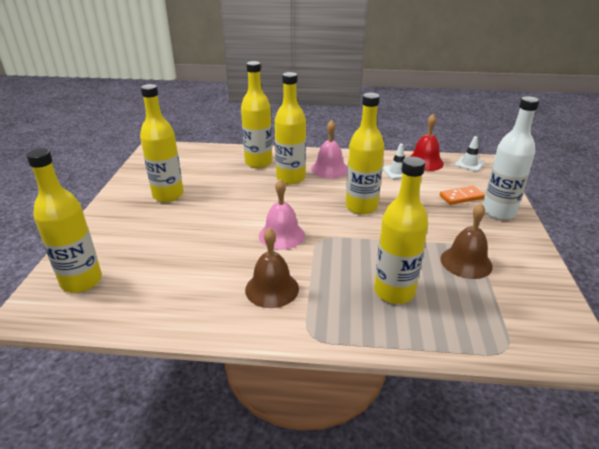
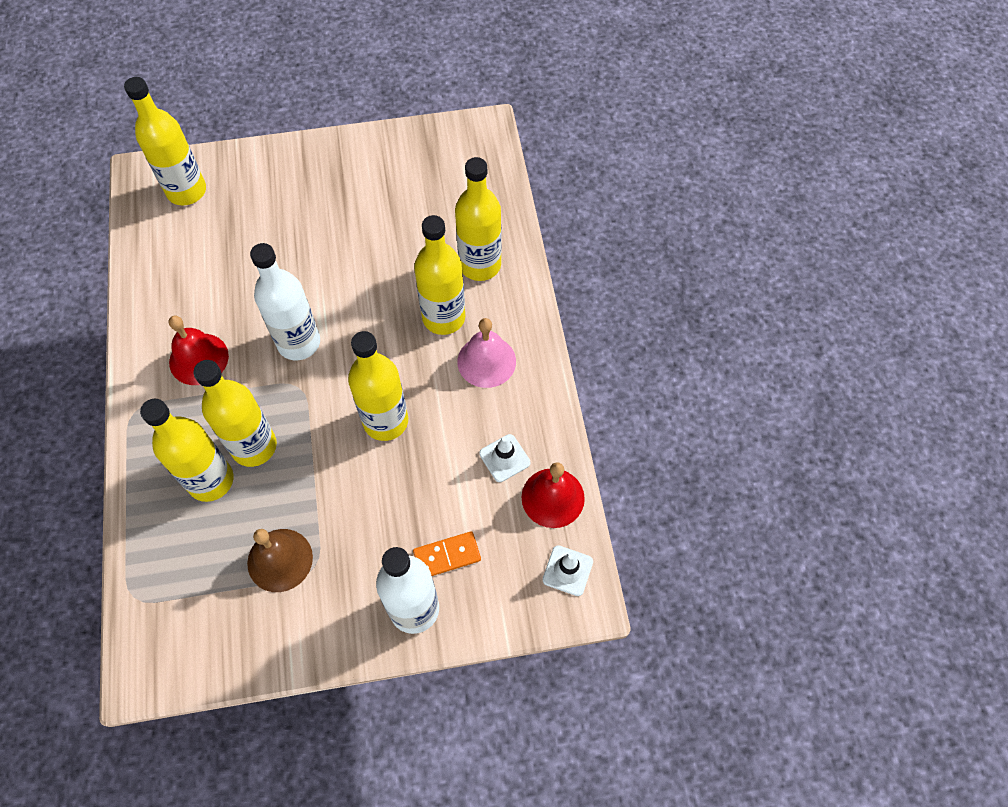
camera: 75 degrees right, 30 degrees up
(168, 195) = (362, 194): yellow bottle -> yellow bottle (254, 446)
(272, 289) = (198, 359): brown bell -> red bell
(281, 235) = (299, 342): pink bell -> white bottle
(461, 197) = (447, 555): orange domino -> orange domino turned 75 degrees counterclockwise

